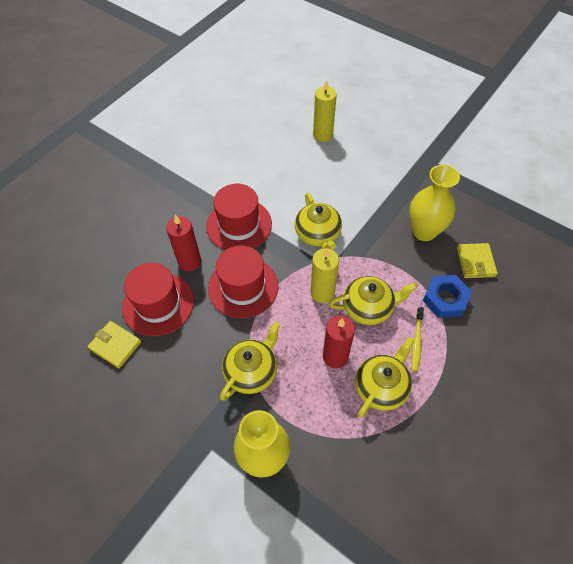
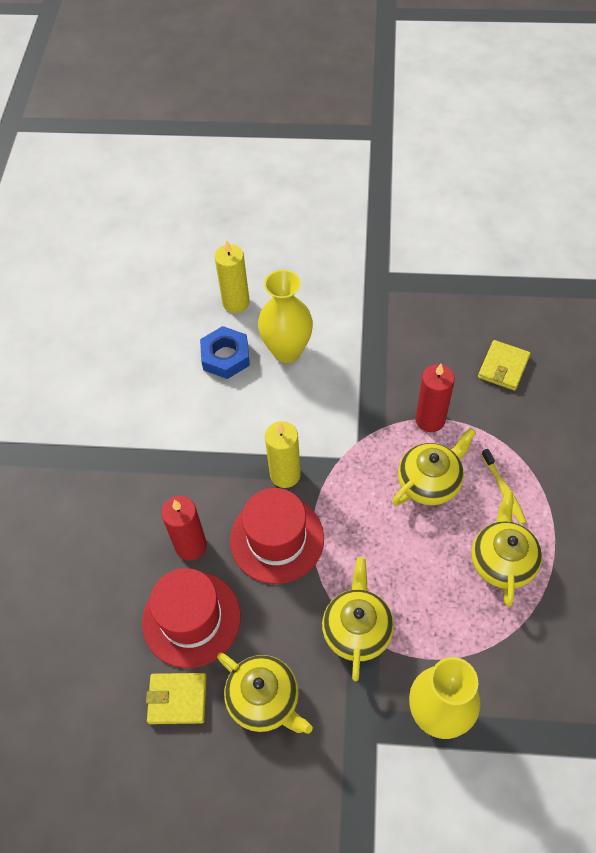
camera: 30 degrees left, 0 degrees up
(239, 225) = (217, 467): red hat -> none
(318, 234) = (316, 428): yellow teapot -> yellow teapot (264, 700)
(322, 293) = (369, 494): yellow candle -> yellow candle (285, 474)
(335, 356) = (433, 557): red candle -> red candle (430, 420)
(424, 231) = (428, 361): yellow vase -> yellow vase (287, 350)
(445, 299) = (500, 426): blue nut -> blue nut (225, 356)
(475, 262) = (503, 367): yellow wallet -> yellow wallet turned 60 degrees clockwise

